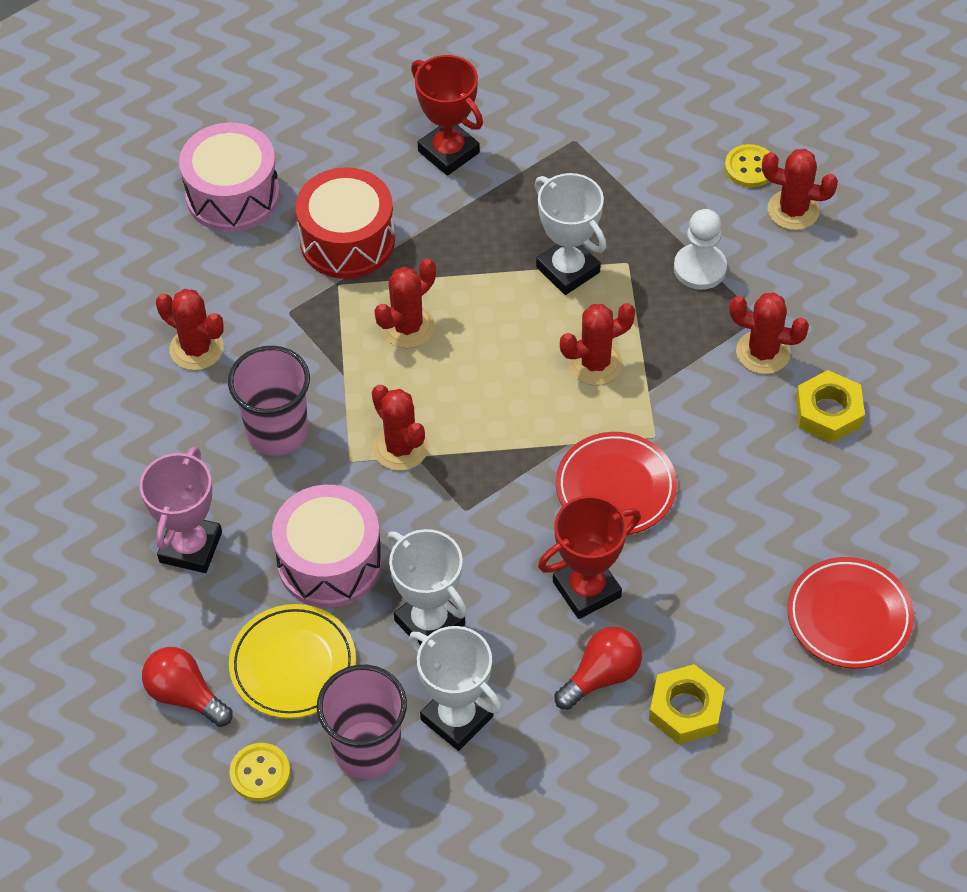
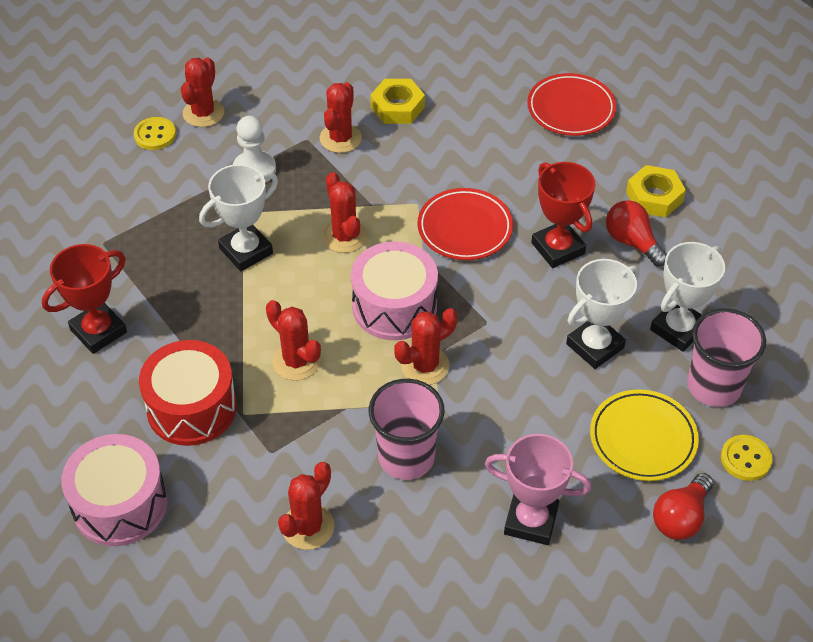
camera: 90 degrees left, 5 degrees down
(329, 561) = (541, 415): pink drum -> pink drum (394, 306)

